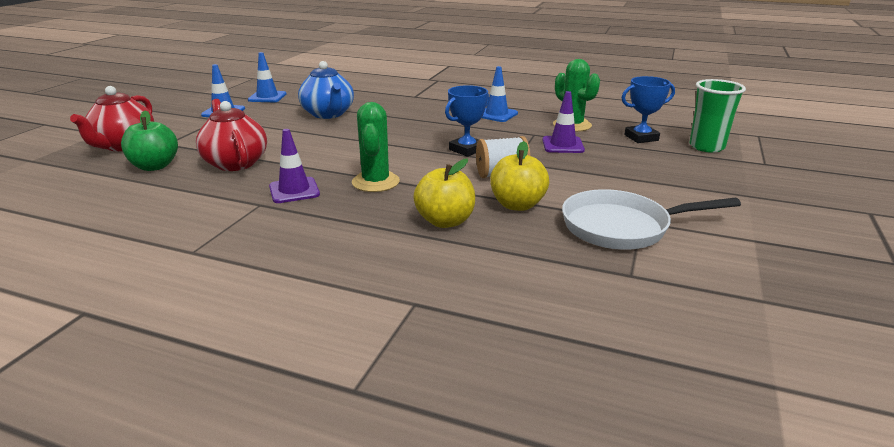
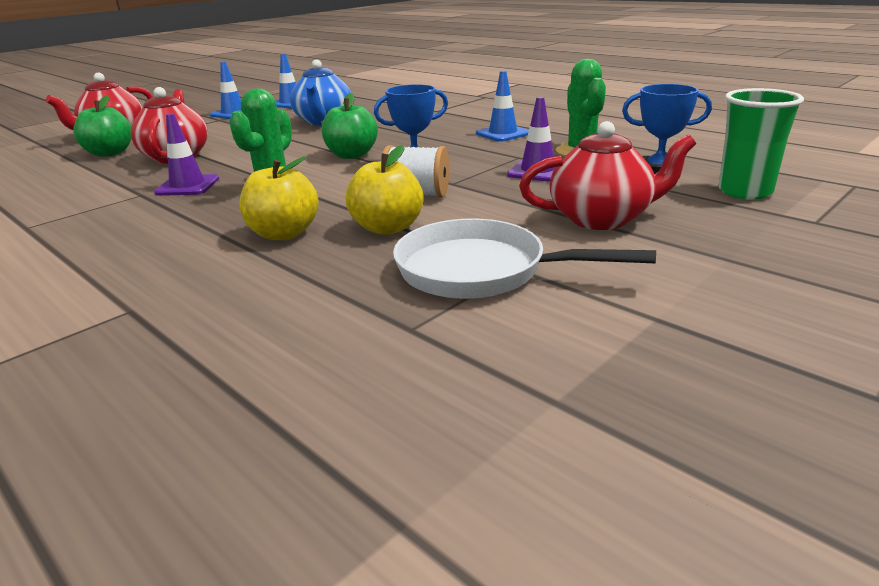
camera: 25 degrees right, 0 degrees up
(401, 145) = (351, 155): none -> green apple
(648, 177) = (602, 218): none -> red teapot

